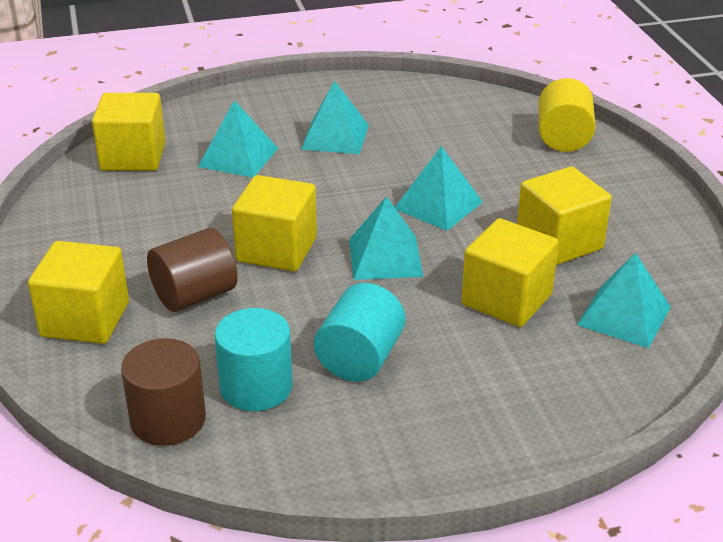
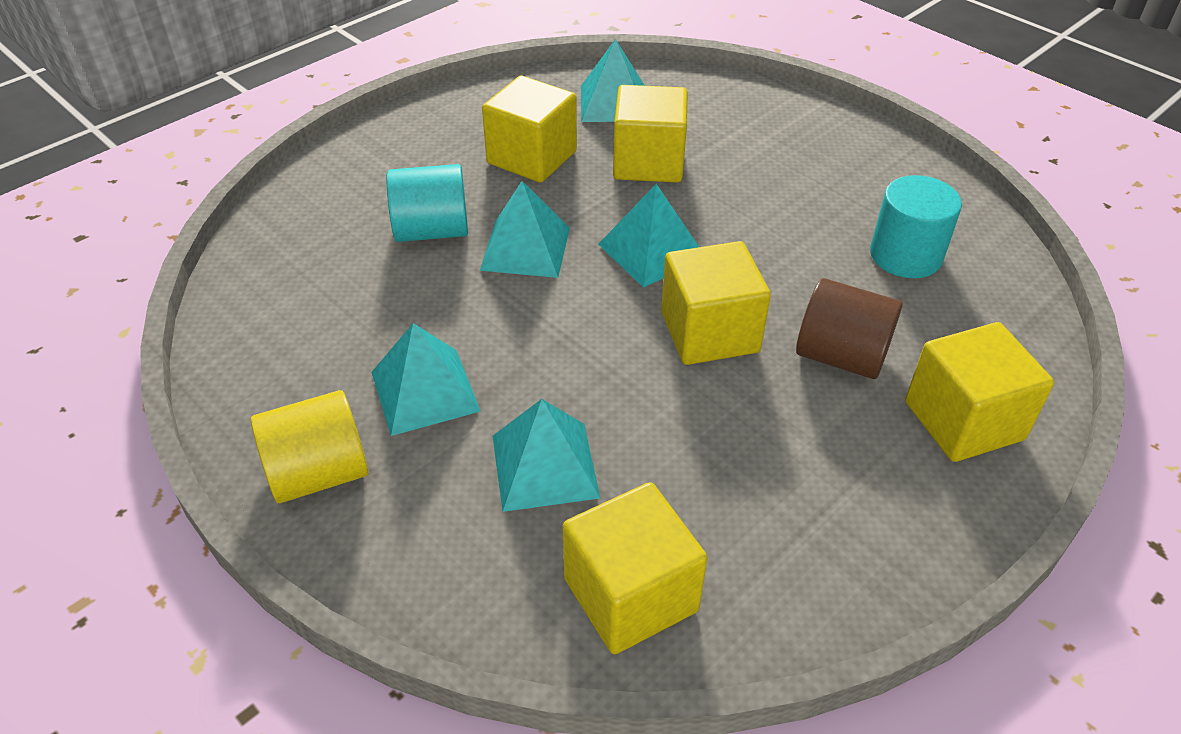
camera: 120 degrees left, 10 degrees up
(168, 419) = (998, 287): brown cylinder -> none
(360, 358) = (808, 213): turquoise cylinder -> turquoise cylinder (432, 231)
(563, 138) = (314, 204): yellow cylinder -> yellow cylinder (319, 473)

